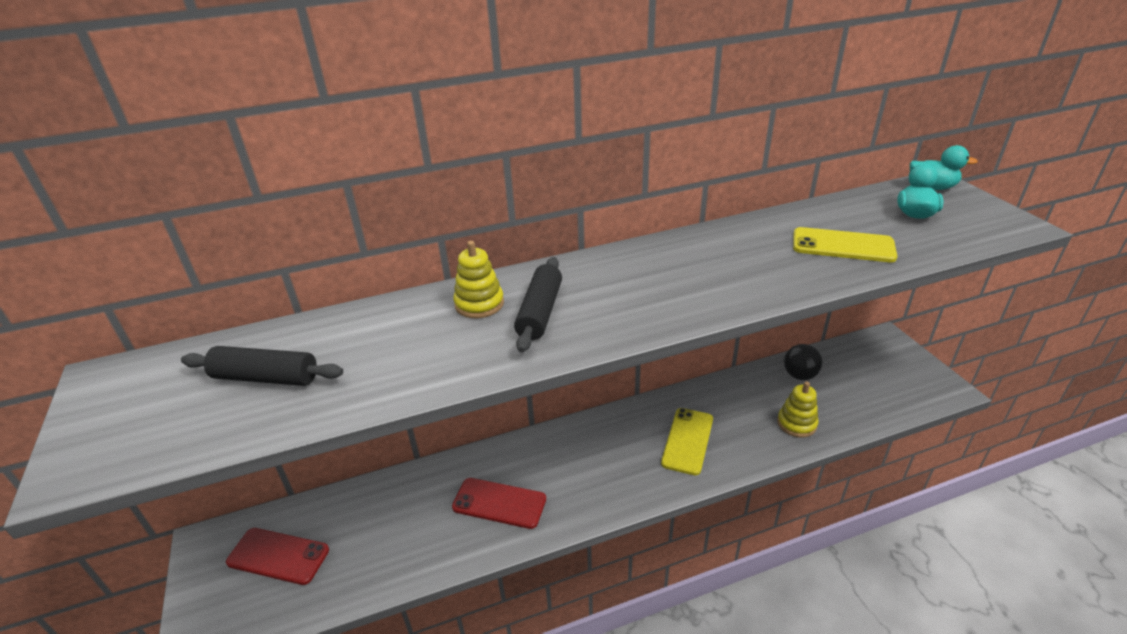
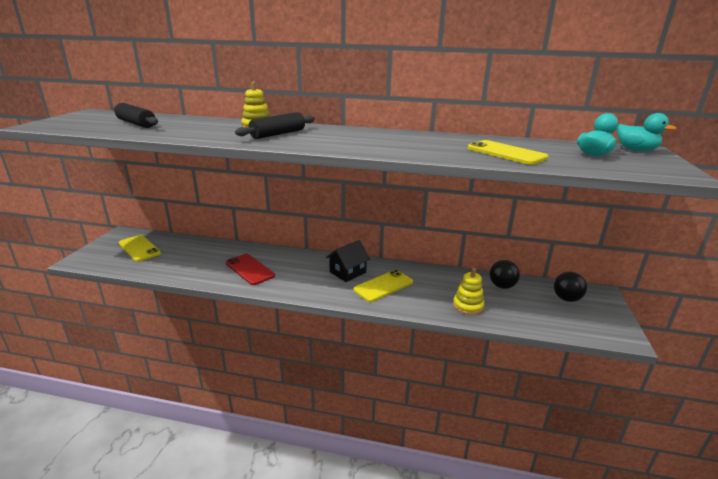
camera: 30 degrees right, 10 degrees down
(278, 556) = (139, 248): red phone -> yellow phone
(626, 440) = (347, 272): none -> black house
(867, 363) = (566, 299): none -> black ball

